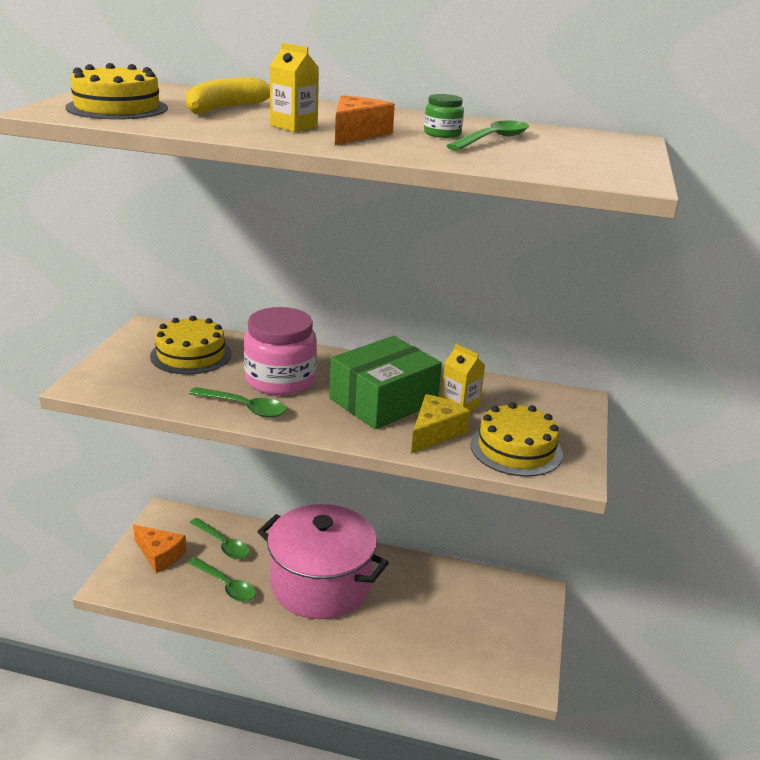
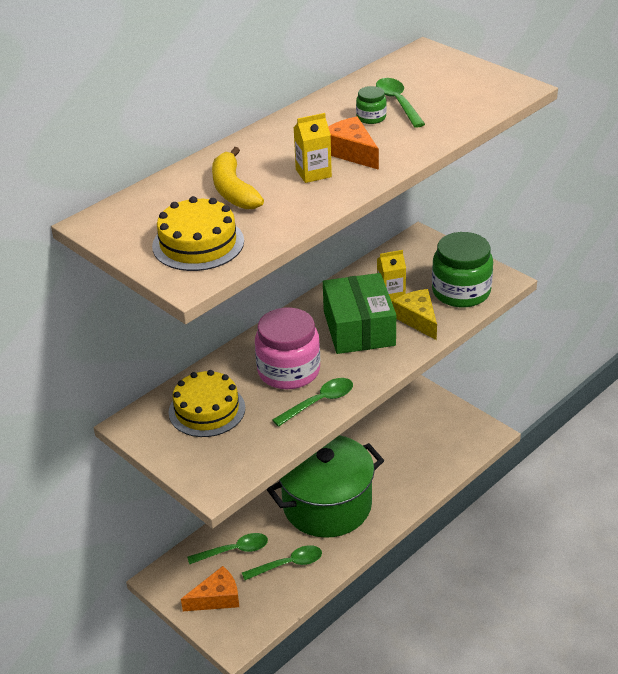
camera: 55 degrees left, 10 degrees up
(320, 585) = (327, 505): pink pot -> green pot
(516, 449) = (461, 291): yellow cake -> green jar

